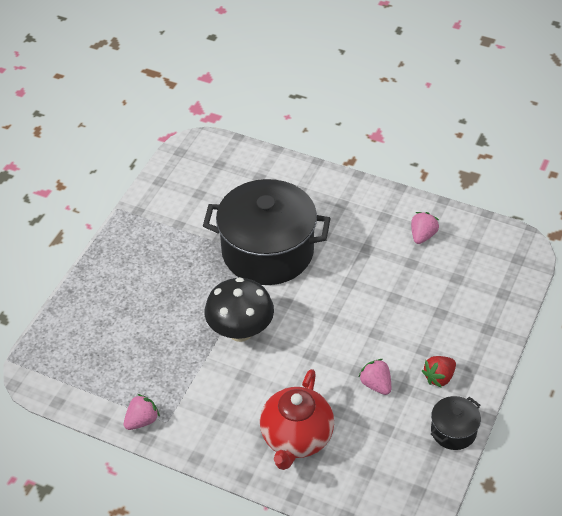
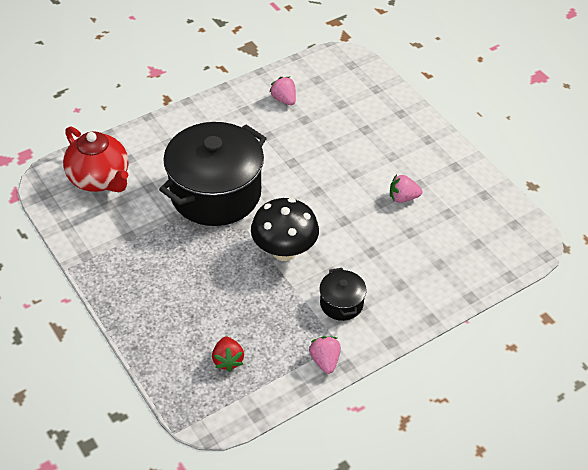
camera: 60 degrees left, 0 degrees up
(296, 438) = (418, 269): red teapot -> red teapot (100, 179)
(439, 377) = (423, 161): red strawberry -> red strawberry (228, 360)
(453, 431) = (476, 178): black pot -> black pot (341, 303)

